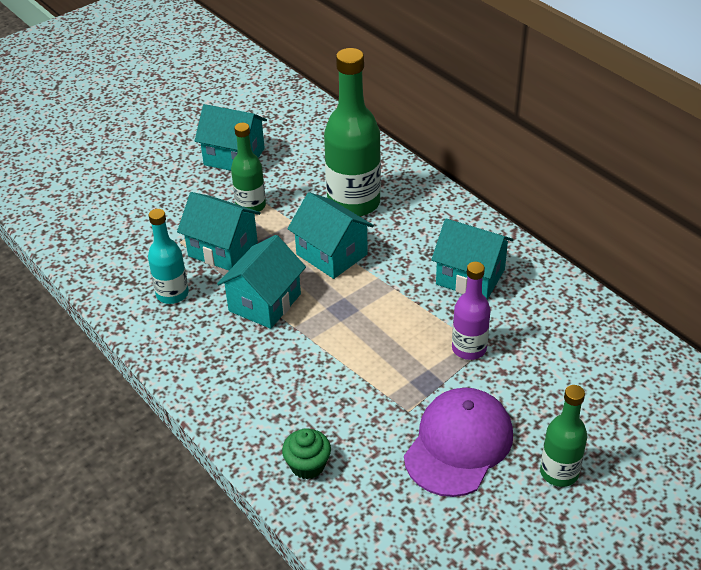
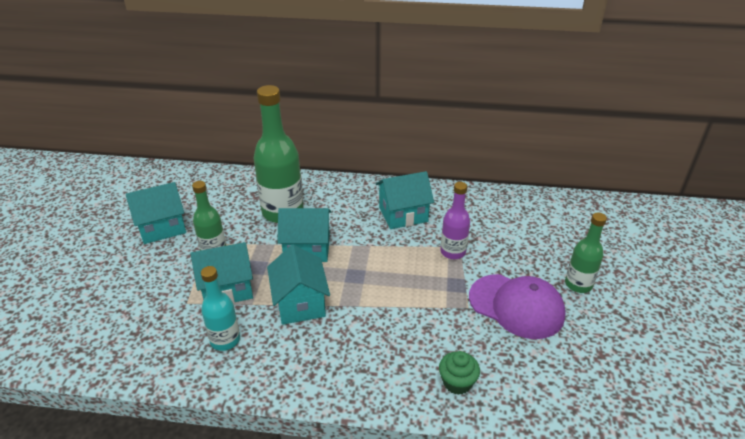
camera: 45 degrees left, 5 degrees down
(458, 444) = (516, 306): purple cap -> purple cap turned 135 degrees clockwise

